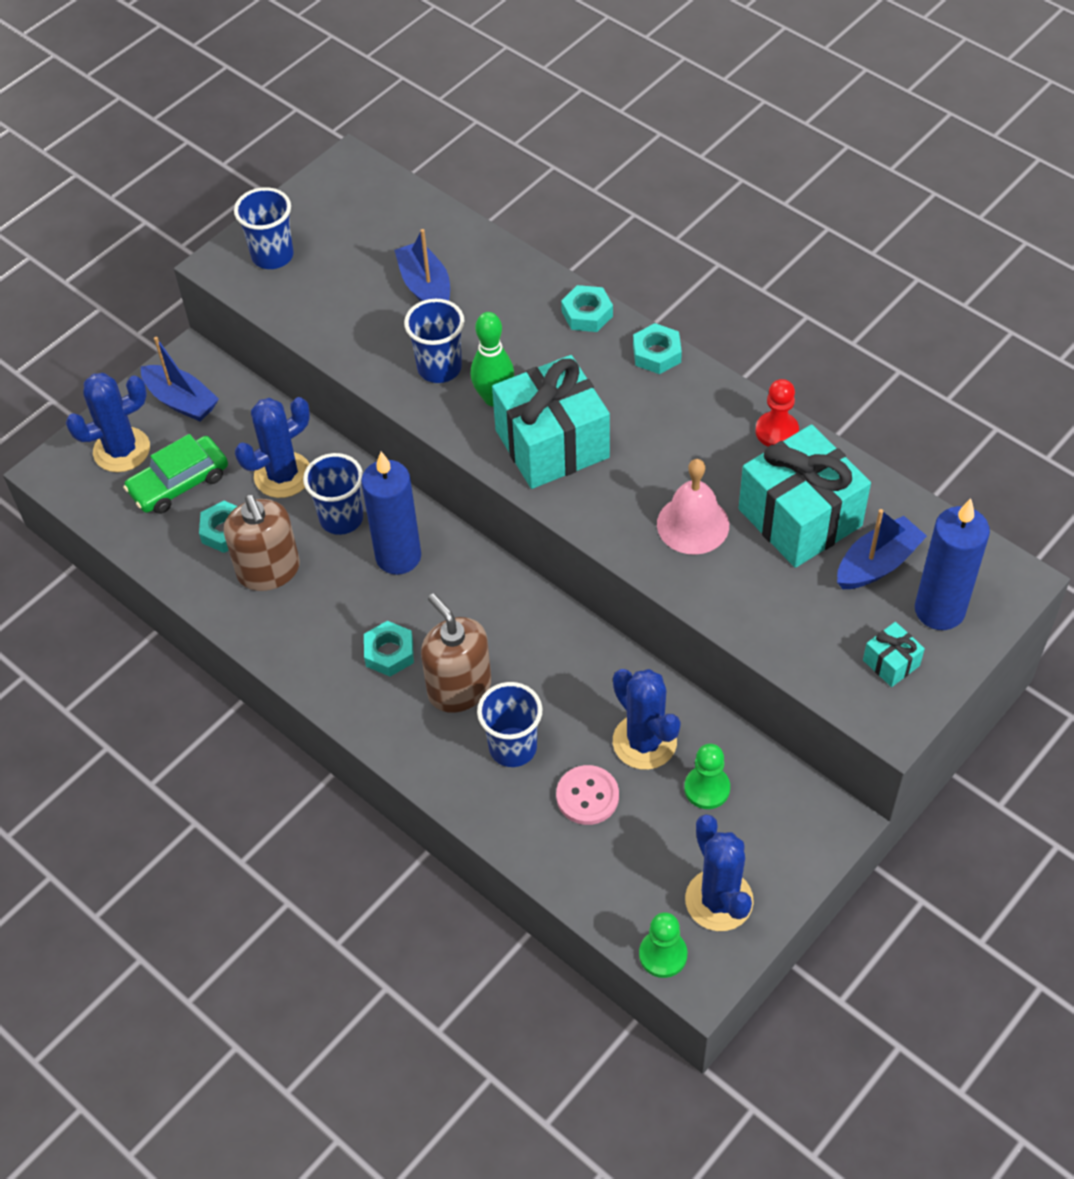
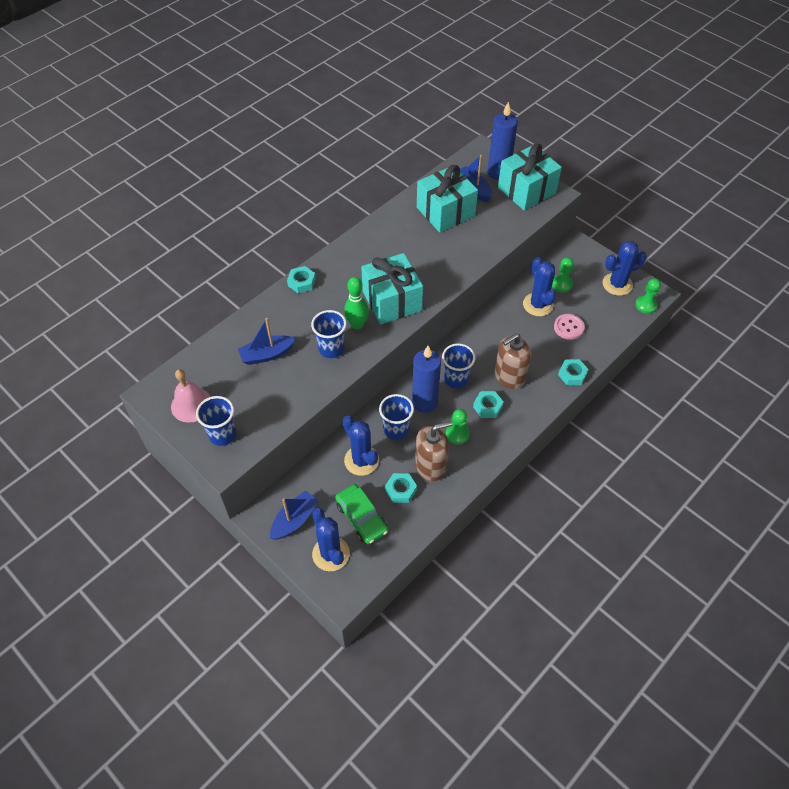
camera: 90 degrees left, 0 degrees up
(331, 607) = (457, 434): none -> green pawn
(513, 747) = (543, 355): blue cup -> blue cup (456, 379)
(644, 742) = (538, 305): blue cactus -> blue cactus turned 75 degrees counterclockwise
(657, 354) = (335, 256): turquoise nut -> turquoise nut (572, 374)
(693, 524) = (448, 249): pink bell -> pink bell (191, 404)
(776, 431) = (392, 215): red pawn -> none
(891, 663) = (526, 190): turquoise gift -> turquoise gift, size x2.31

